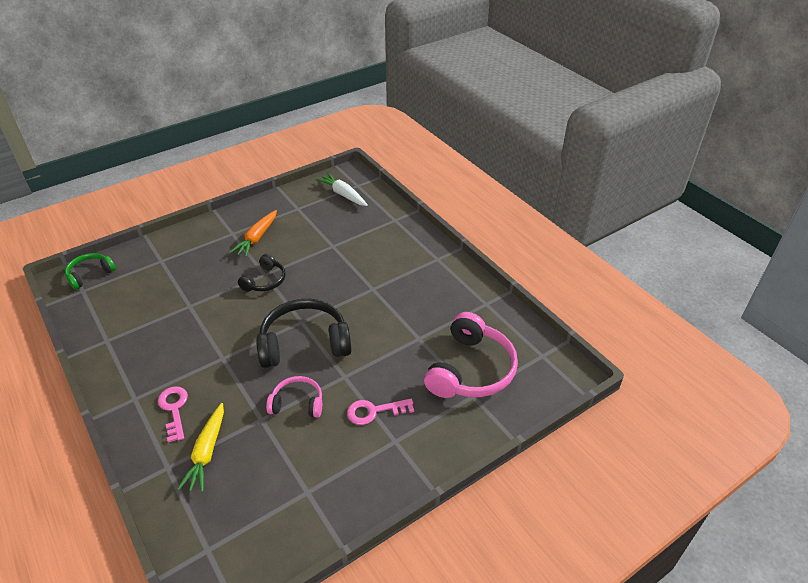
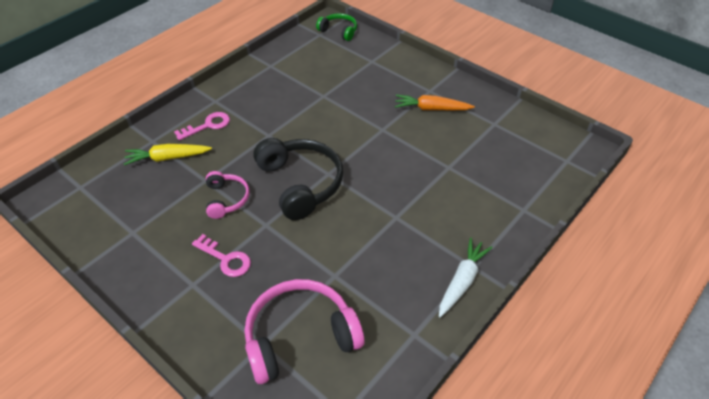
camera: 75 degrees right, 5 degrees up
(265, 281) = (373, 132): black headphones -> none
(343, 194) = (541, 153): white carrot -> white carrot (462, 281)
(374, 411) = (226, 259): pink key -> pink key turned 150 degrees clockwise
(471, 370) = (300, 336): pink headphones -> pink headphones turned 150 degrees clockwise

